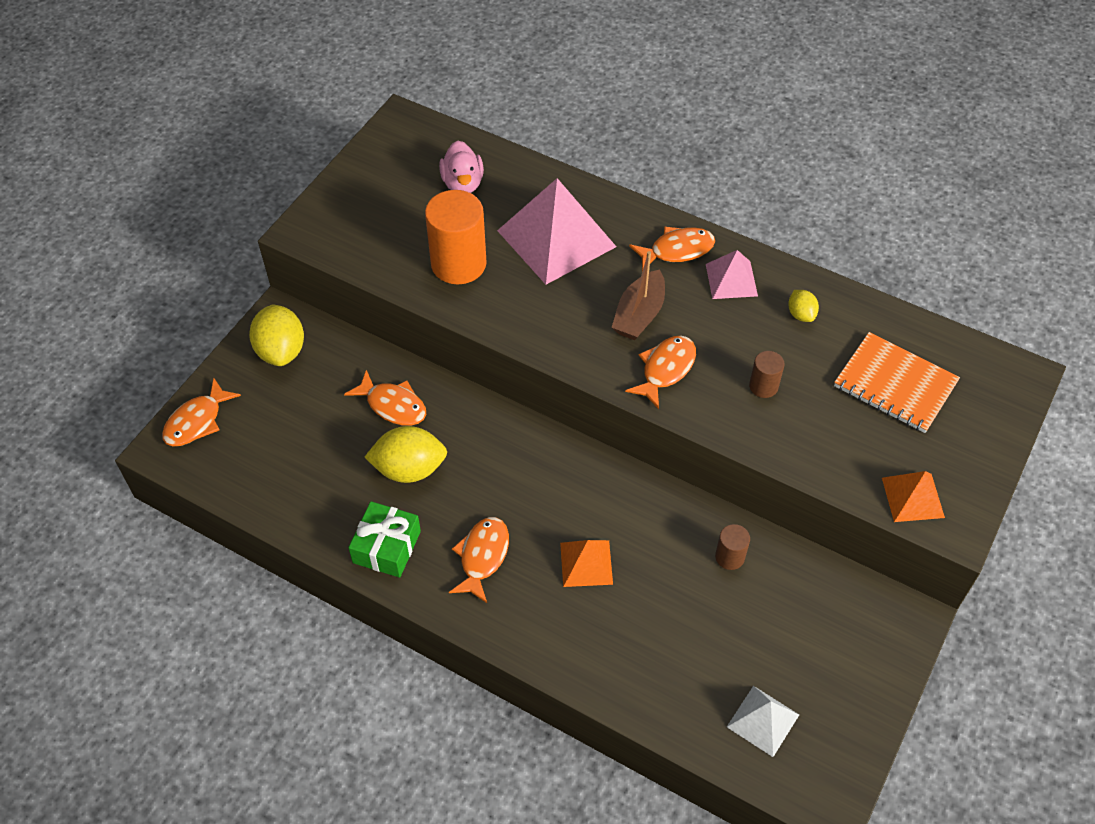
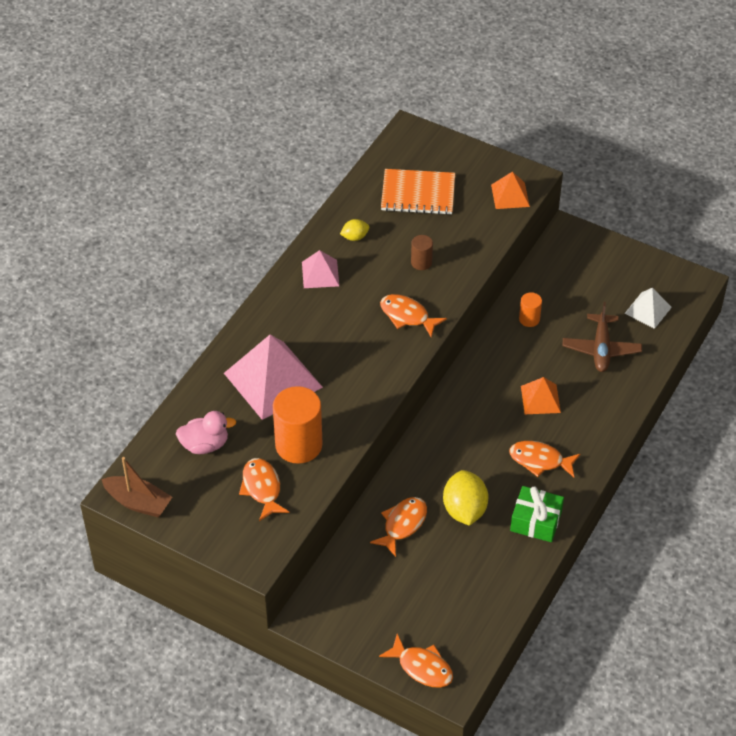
camera: 90 degrees left, 5 degrees down
(281, 350) = (345, 611): yellow lemon -> none
(639, 315) = (354, 329): brown boat -> brown boat (138, 502)
(677, 250) = (289, 304): orange fish -> orange fish (262, 488)
(681, 647) = (601, 349): none -> brown plane
(730, 557) = (529, 319): brown cylinder -> orange cylinder
(895, 384) = (418, 194): orange notebook -> orange notebook turned 60 degrees clockwise

